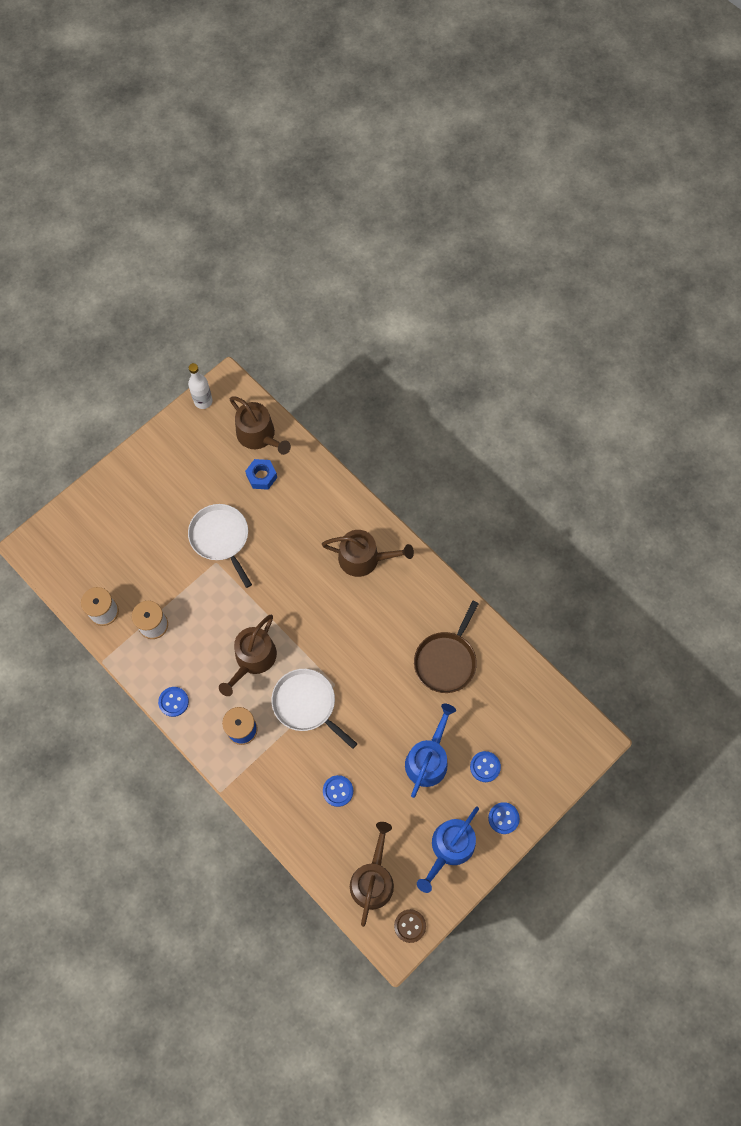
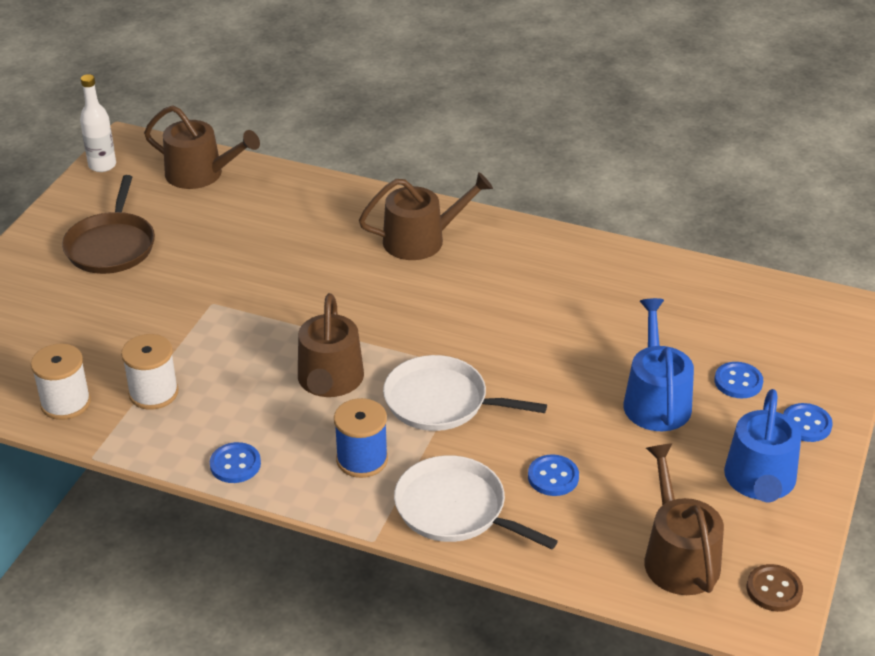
camera: 25 degrees left, 30 degrees down
(221, 538) = (205, 278): white pan -> white pan (455, 509)
(261, 476) = (228, 208): blue nut -> none
(446, 660) = (603, 298): brown pan -> brown pan (111, 246)

